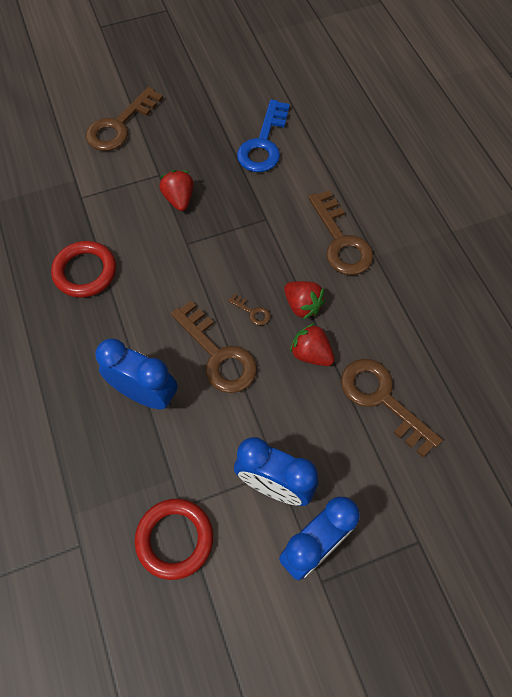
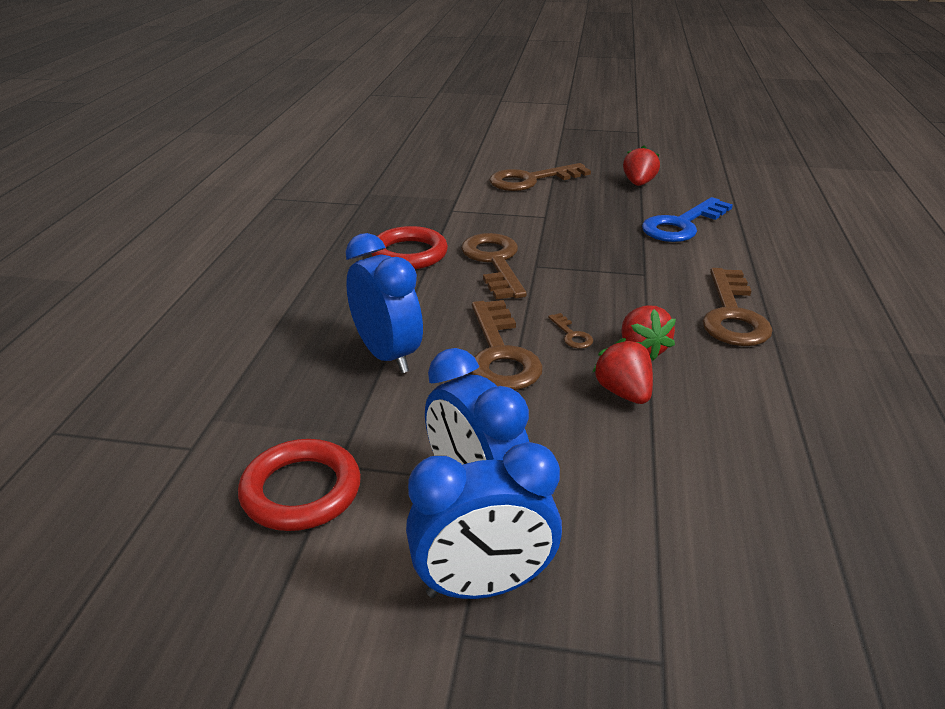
camera: 30 degrees right, 30 degrees down
(179, 199) = (553, 236): red strawberry -> red strawberry (638, 184)
(382, 399) = (701, 470): brown key -> brown key (494, 262)

